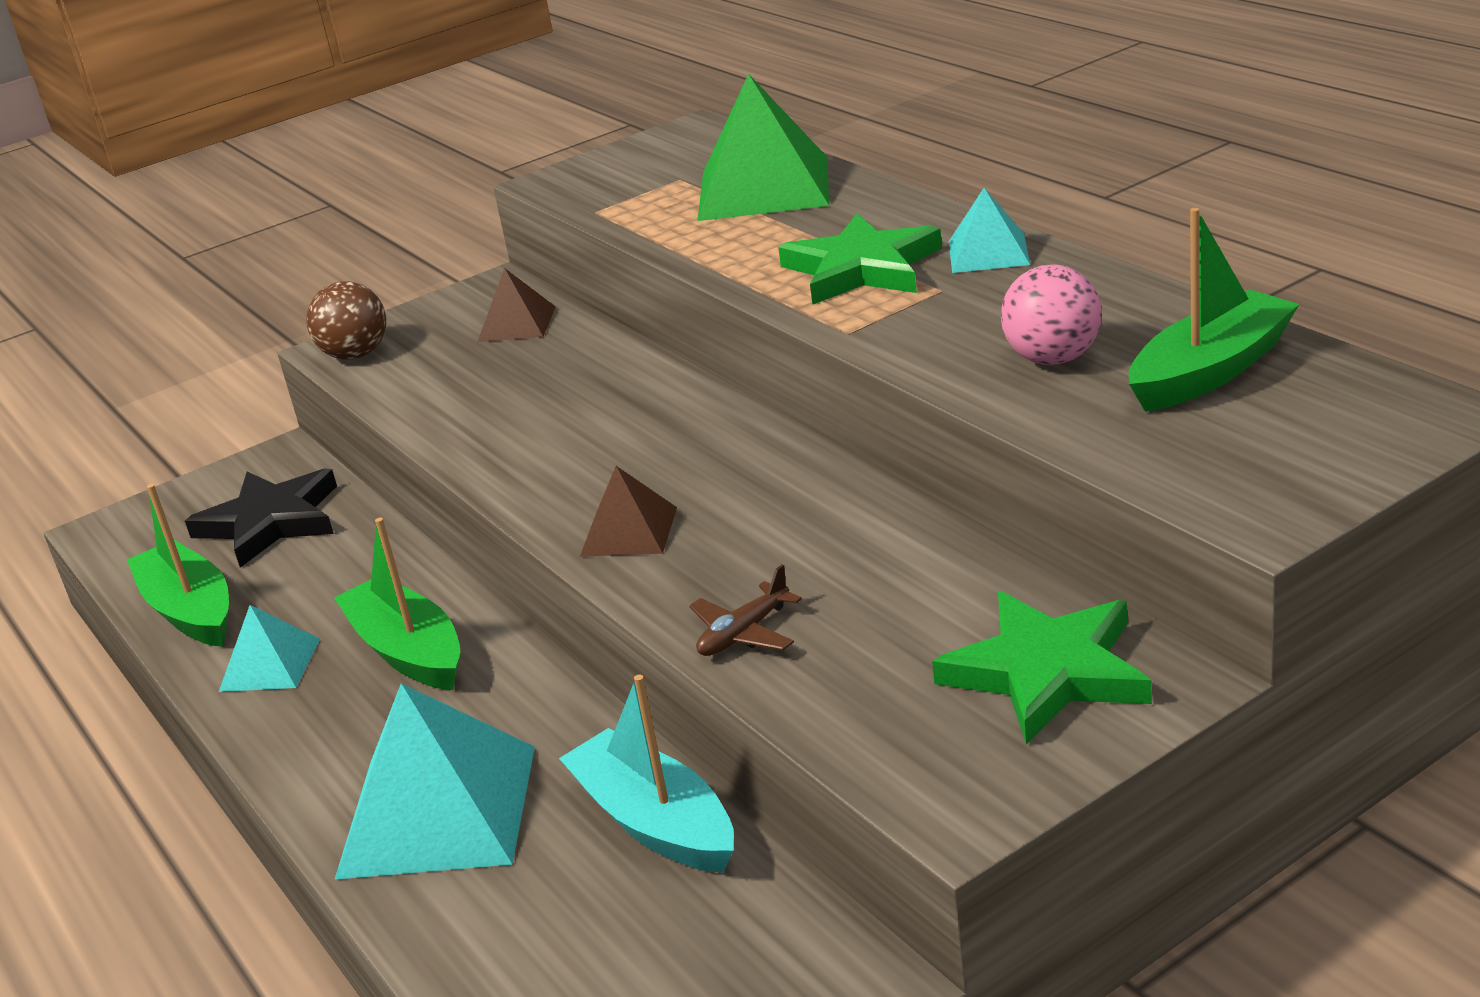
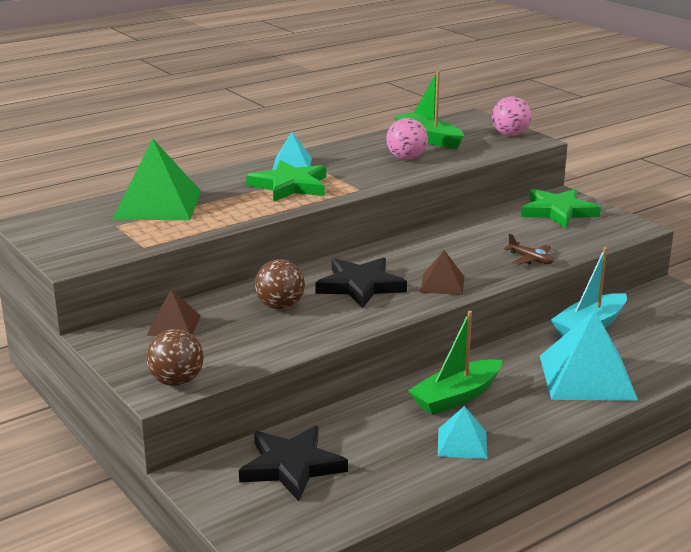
camera: 95 degrees left, 5 degrees down
(190, 611) = (396, 485): green boat -> none
(562, 390) = (280, 306): none -> brown ball
(630, 449) = (360, 286): none -> black star
(1298, 478) = (510, 135): none -> pink ball

